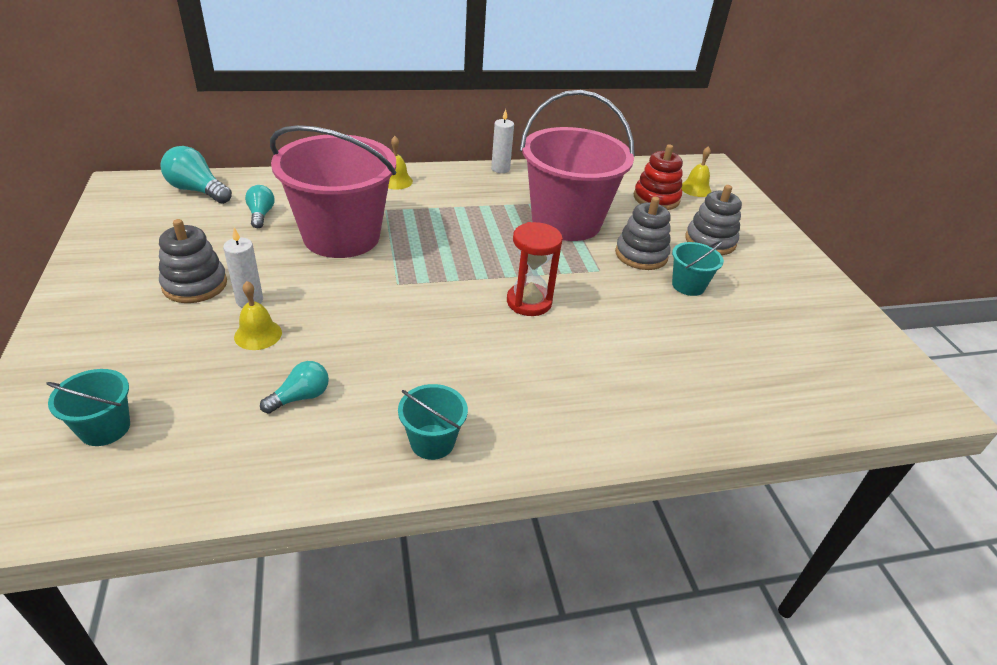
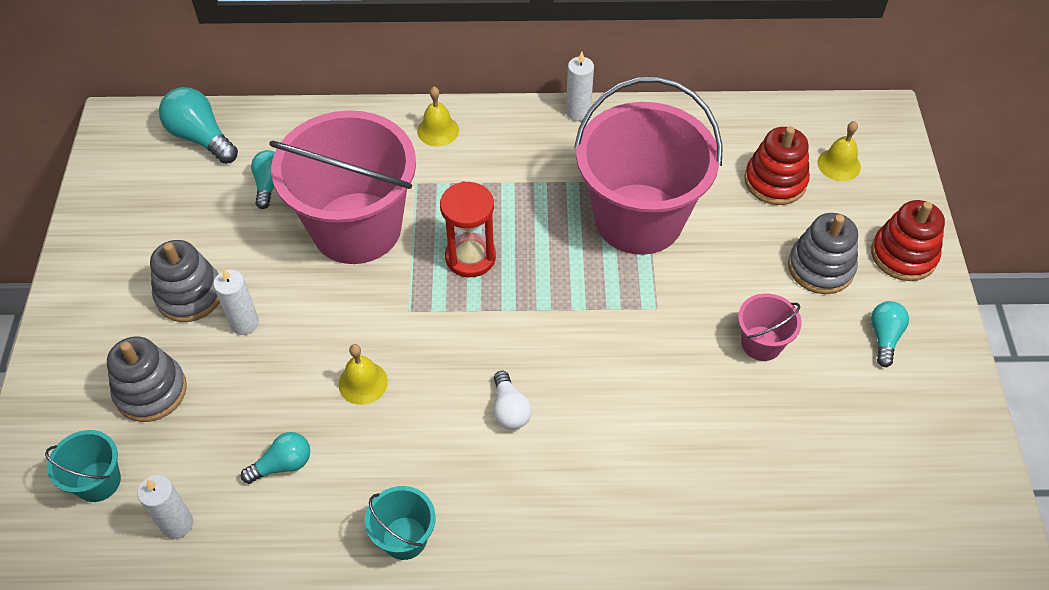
camera: 15 degrees right, 15 degrees up
(195, 455) = (177, 524): none -> white candle
(258, 334) = (249, 374): yellow bell -> yellow bell (363, 383)
(503, 341) = (509, 410): none -> white light bulb
(529, 302) = (554, 353): red hourglass -> red hourglass (470, 257)
(641, 255) = (718, 286): grey stacking toy -> grey stacking toy (151, 391)
(688, 285) = (761, 343): turquoise bucket -> pink bucket
(763, 232) = (903, 255): none -> red stacking toy
(775, 276) = (884, 337): none -> turquoise light bulb

